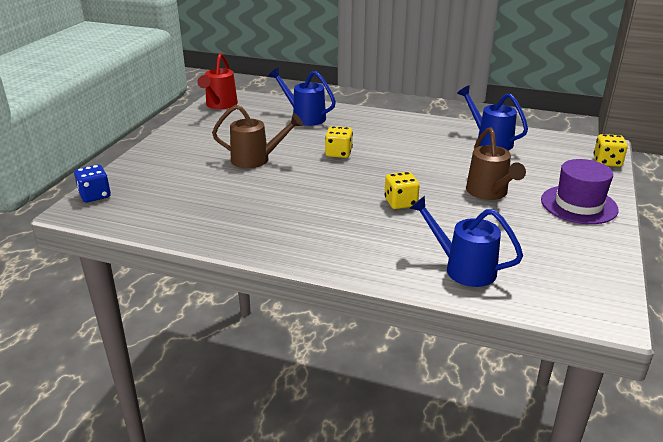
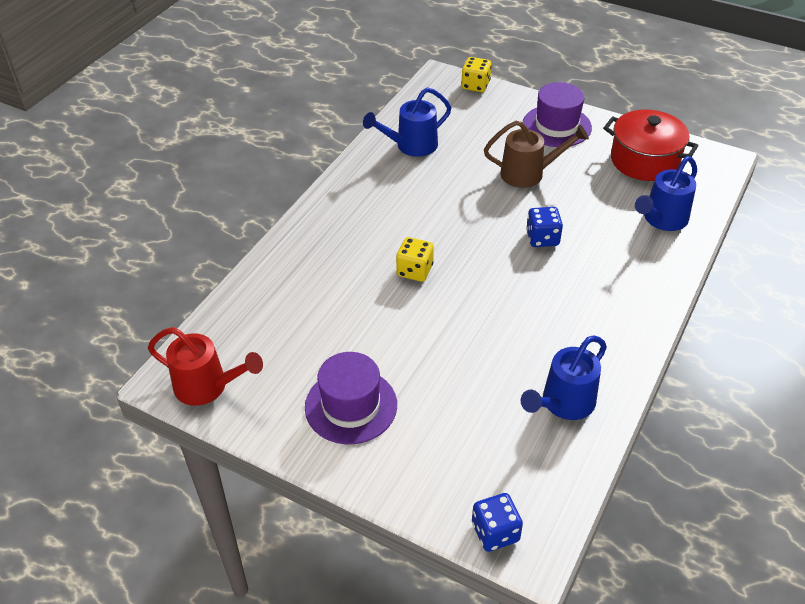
camera: 80 degrees left, 15 degrees up
(205, 143) = (351, 406): none -> purple hat
(256, 160) = (416, 351): brown watering can -> none
(304, 117) = (291, 291): blue watering can -> blue watering can (563, 403)
(400, 202) = (542, 238): yellow dice -> blue dice
(561, 258) = (644, 160): none -> red pot

